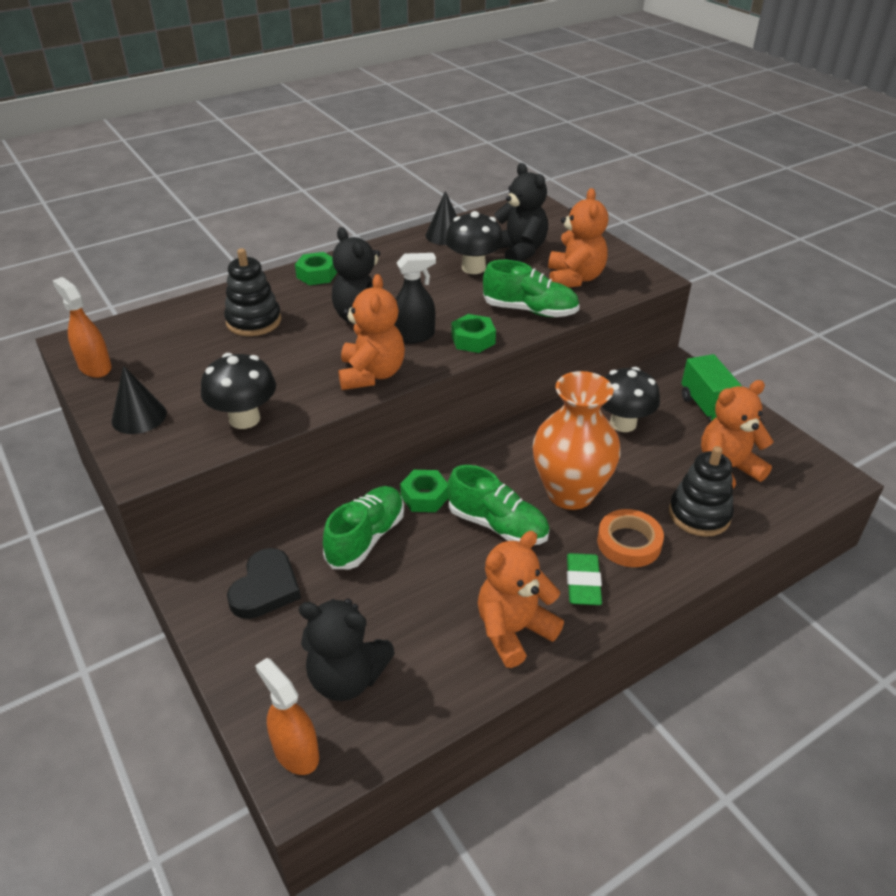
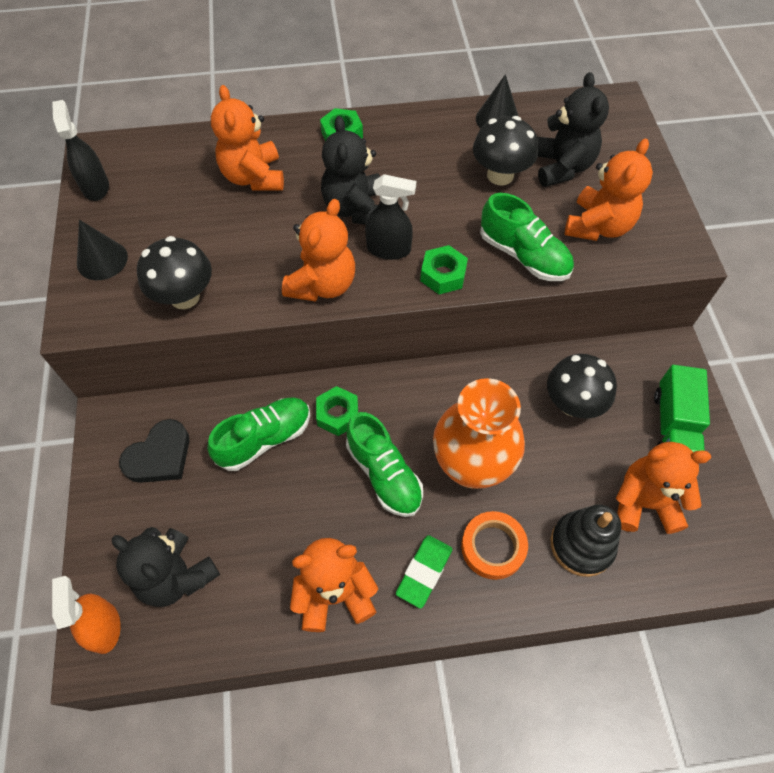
camera: 25 degrees right, 20 degrees up
(95, 367) = (96, 187): orange spray bottle -> black spray bottle
(254, 321) = (253, 177): black stacking toy -> orange teddy bear

